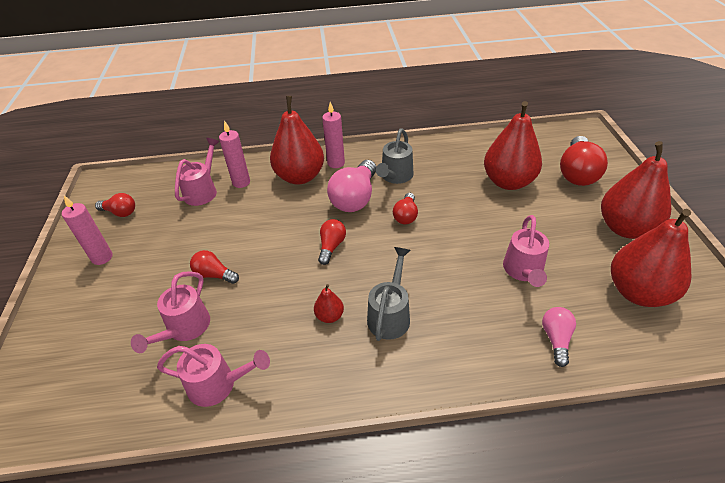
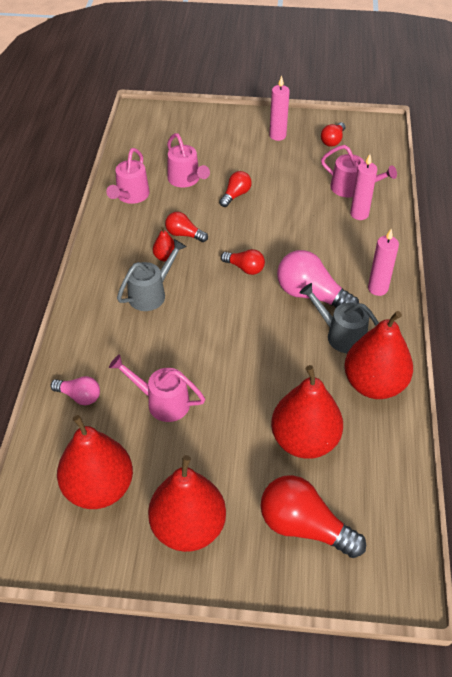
camera: 100 degrees right, 5 degrees up
(184, 329) = (186, 180): pink watering can -> pink watering can turned 150 degrees counterclockwise
(300, 177) = (359, 257): red pear -> red pear (374, 384)
(390, 315) = (151, 293): grey watering can -> grey watering can turned 75 degrees counterclockwise
(406, 215) = (271, 330): red light bulb -> red light bulb (184, 234)

